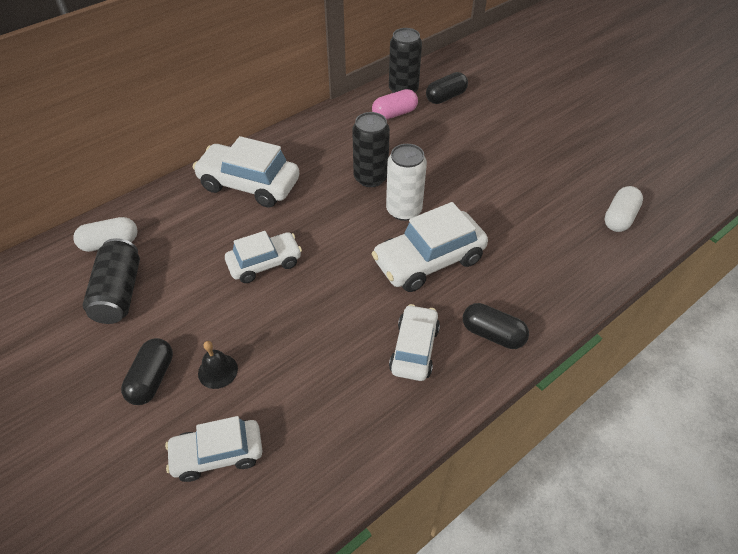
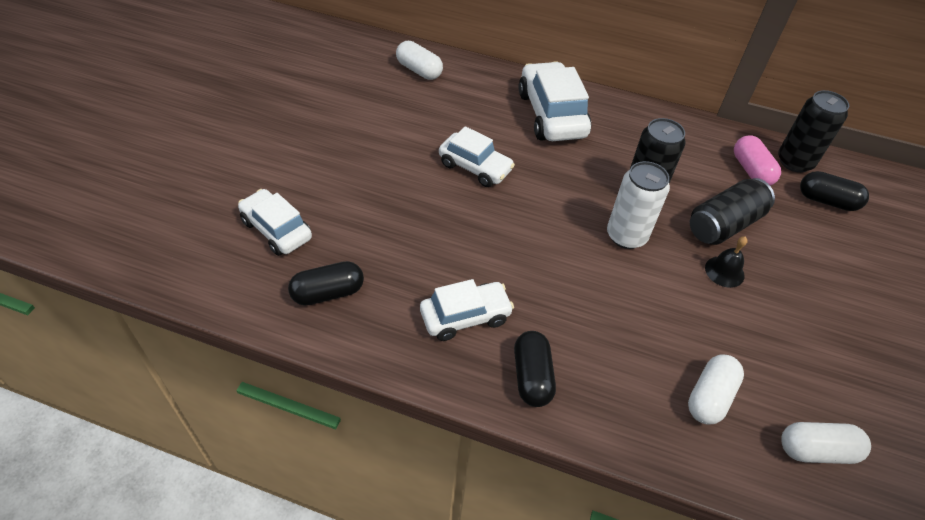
camera: 55 degrees right, 0 degrees up
(119, 293) = (378, 100): black can -> black can (724, 224)
(152, 379) = (317, 158): black capsule -> black capsule (328, 293)
(218, 371) = (349, 192): black bell -> black bell (724, 271)
(394, 114) = (751, 170): pink capsule -> pink capsule turned 45 degrees clockwise
(429, 261) = (580, 284): white car -> none
(559, 244) = (710, 397): none -> white capsule

